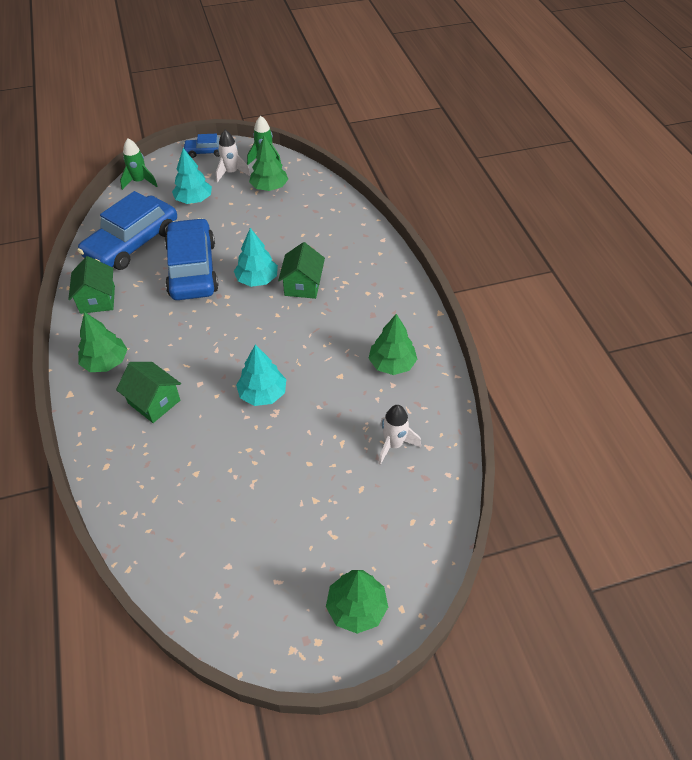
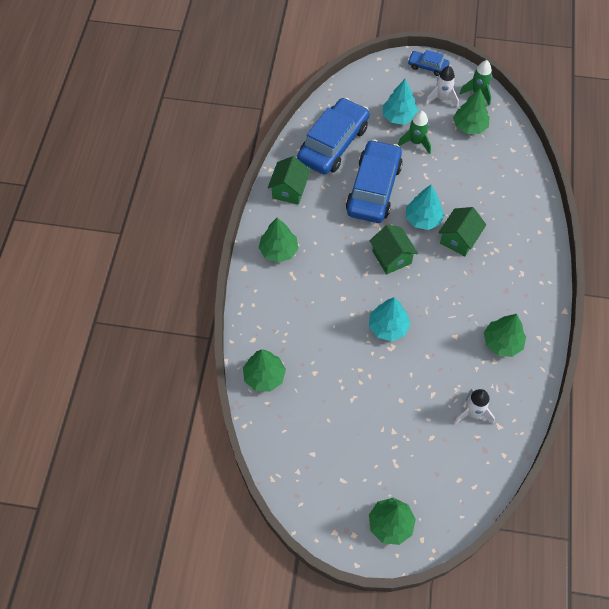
camera: 25 degrees right, 10 degrees up
(132, 243) = (333, 144): blue car -> blue car turned 150 degrees clockwise
(134, 501) = (264, 376): none -> green tree
(139, 182) = (359, 80): green rocket -> green rocket (416, 142)
(154, 402) = (304, 300): green house -> green house (391, 257)

